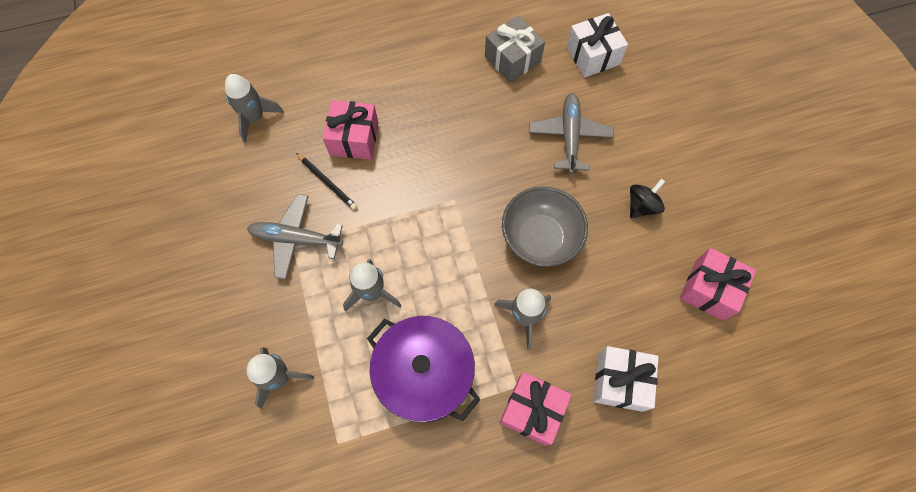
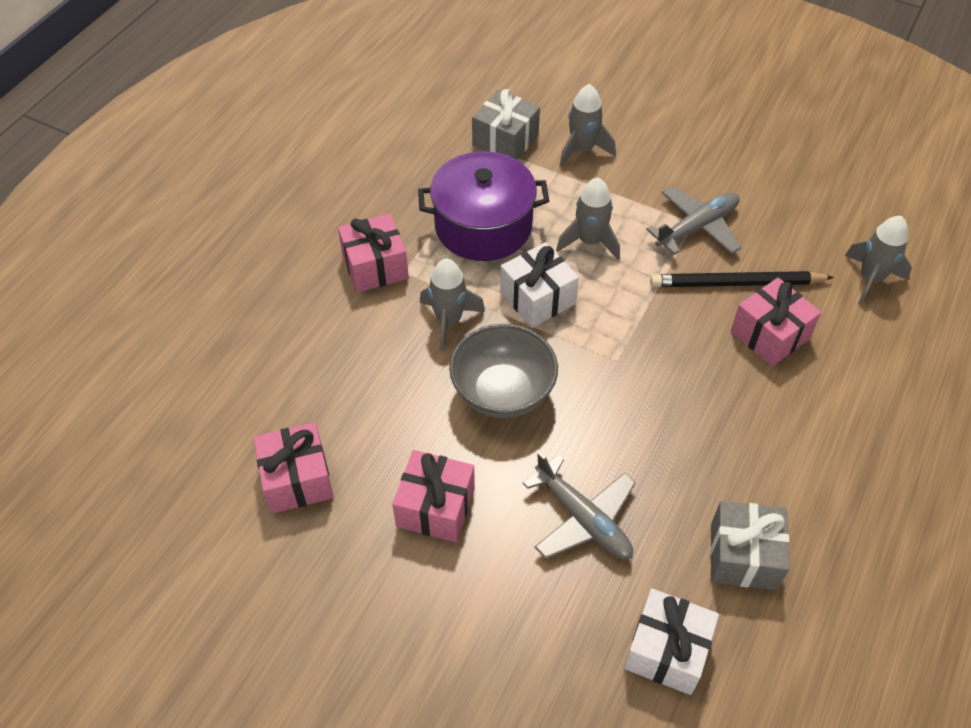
camera: 135 degrees right, 15 degrees down
(320, 446) = (505, 140): none -> grey gift
(327, 182) = (736, 283): black pencil -> black pencil, size x1.67
(620, 381) = (320, 338): white gift -> white gift (537, 298)
(641, 206) = (435, 507): black spinning top -> pink gift

